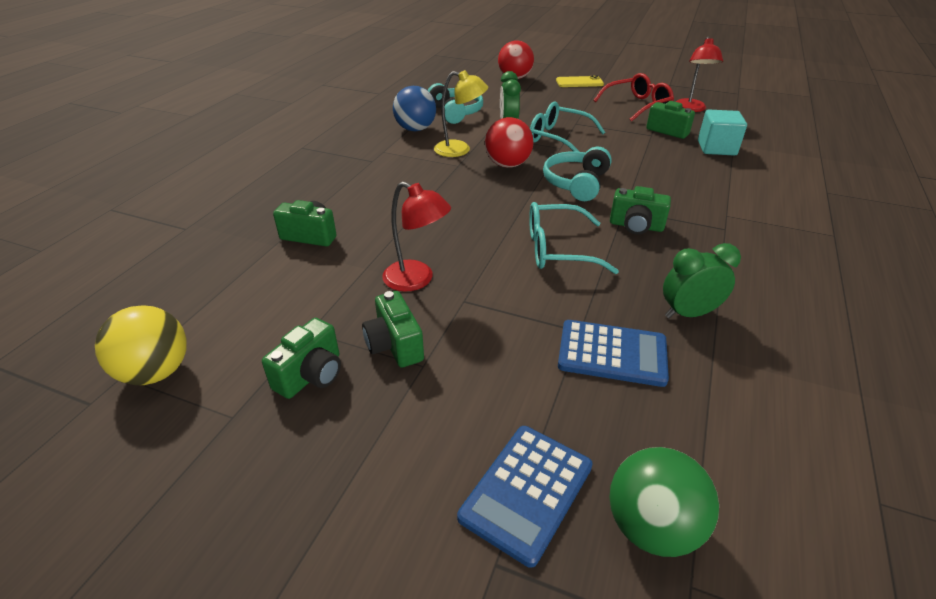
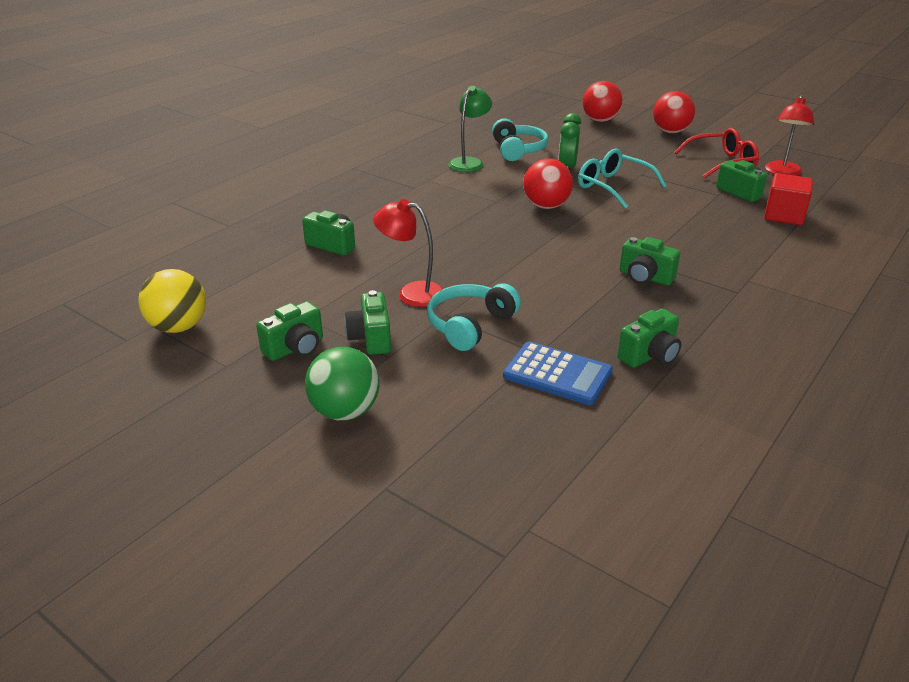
camera: 15 degrees right, 5 degrees down
(415, 129) = (469, 162): blue ball -> green lamp
(417, 280) = (411, 293): red lamp -> red lamp turned 150 degrees clockwise
(460, 150) = (505, 187): yellow lamp -> none
(526, 491) = (431, 451): blue calculator -> none
(557, 249) = (554, 286): turquoise glasses -> none
(576, 183) = (607, 232): turquoise headphones -> turquoise headphones (470, 325)
(579, 82) = (670, 132): yellow phone -> red ball
(651, 526) = (519, 490): green ball -> green ball (345, 411)
(688, 313) = (650, 356): green clock -> green camera
(716, 148) = (784, 216): turquoise cube -> red cube

